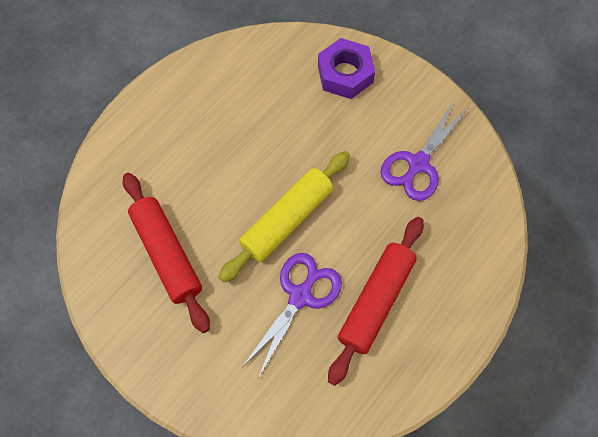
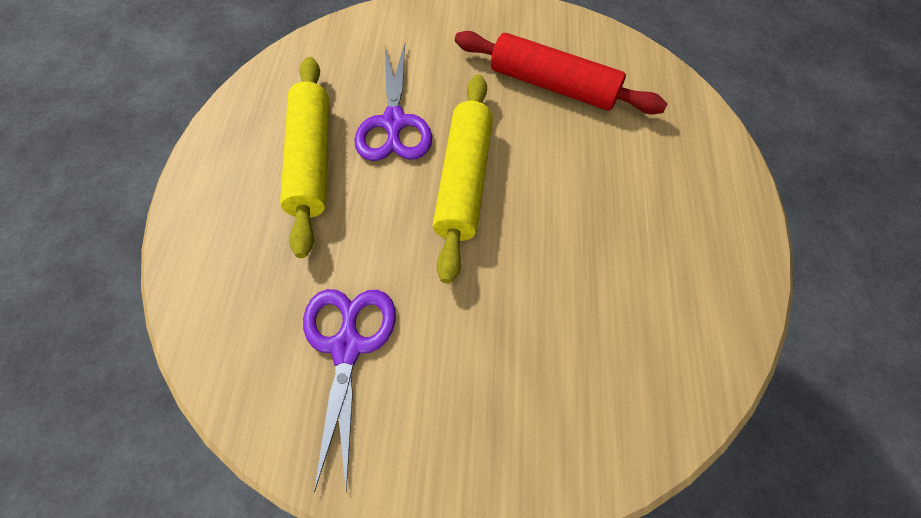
camera: 145 degrees right, 5 degrees down
(345, 74) = (543, 424): purple nut -> none
(376, 301) = (311, 160): red rolling pin -> yellow rolling pin

